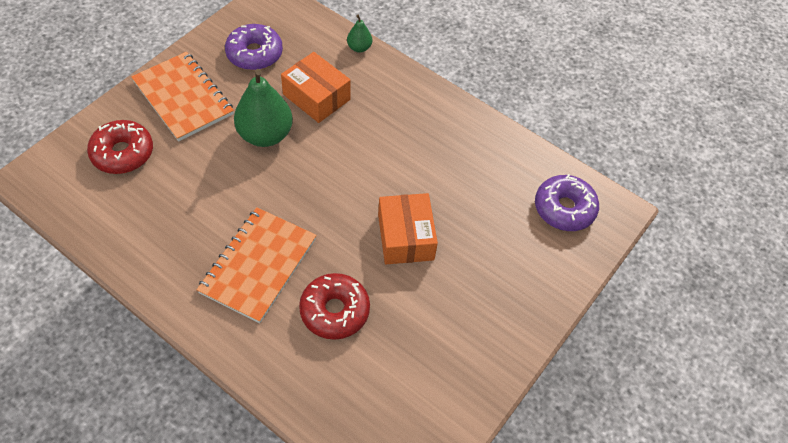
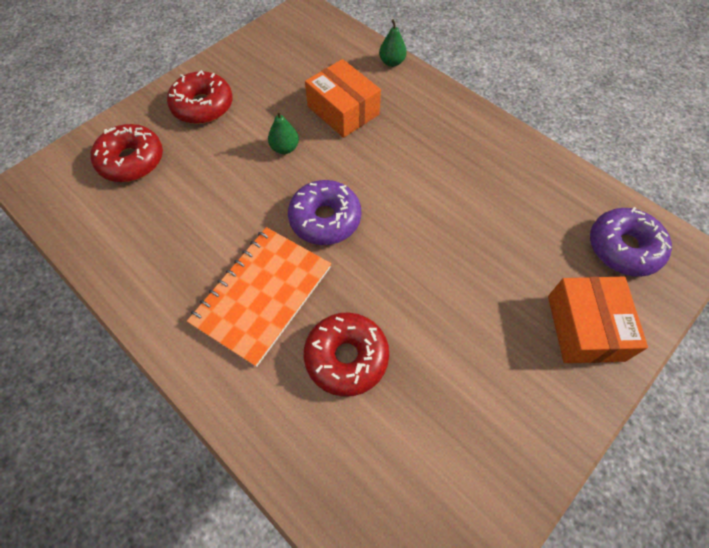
camera: 10 degrees right, 5 degrees up
(183, 98) = (203, 106): orange notebook -> red donut
(254, 54) = (282, 65): purple donut -> purple donut (325, 219)
(265, 135) = (285, 148): green pear -> green pear, size x0.49
(406, 237) = (435, 271): orange box -> orange box (585, 327)

